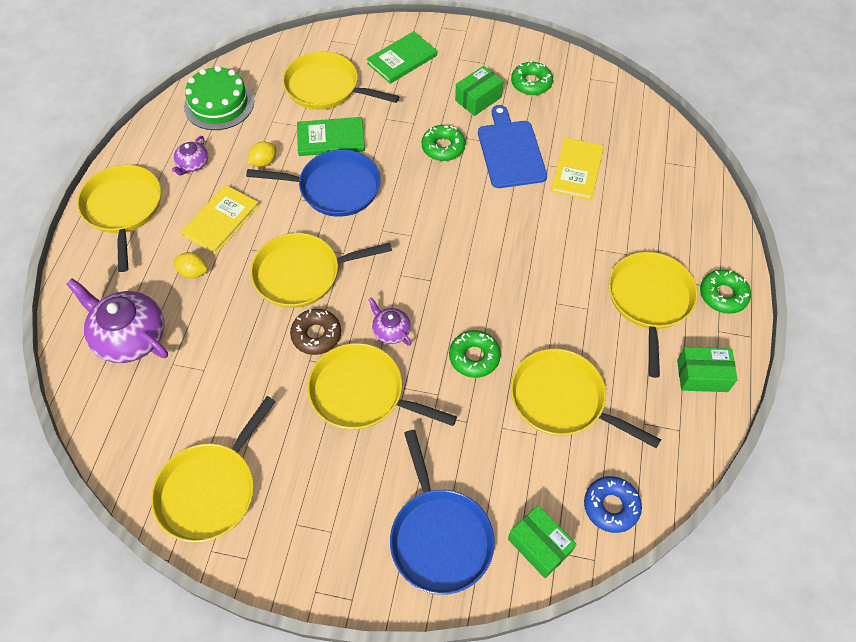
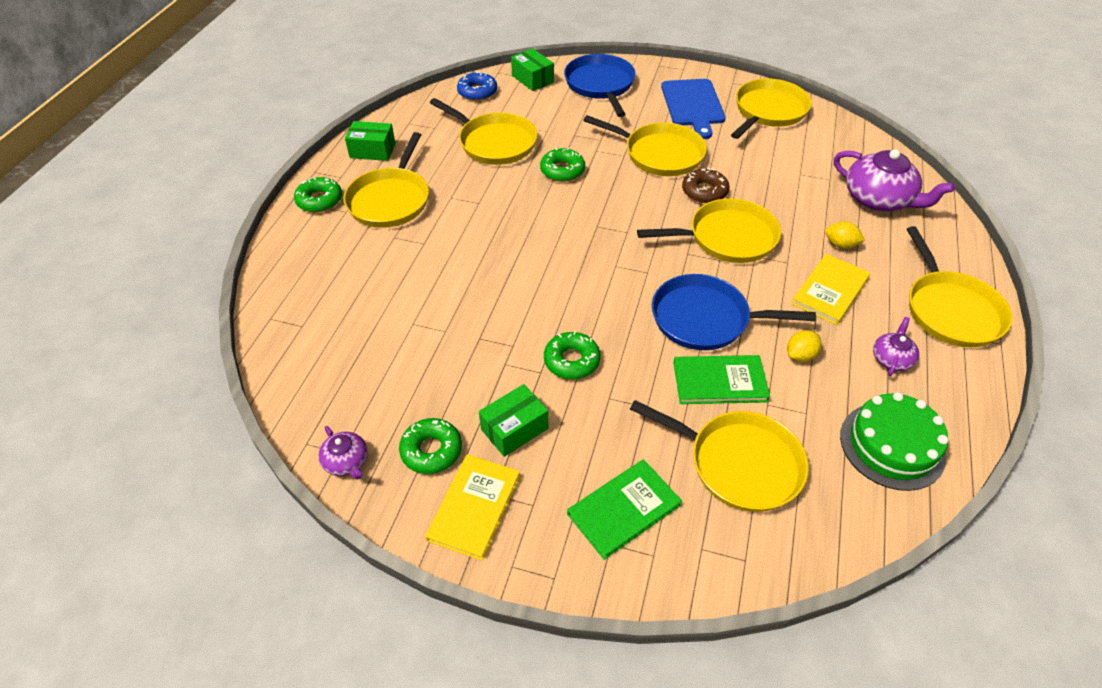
camera: 175 degrees left, 10 degrees down
(391, 330) = (636, 191): purple teapot -> purple teapot (346, 462)
(510, 151) = (486, 350): blue cutting board -> blue cutting board (693, 105)
(577, 170) = (412, 322): yellow book -> yellow book (474, 507)

